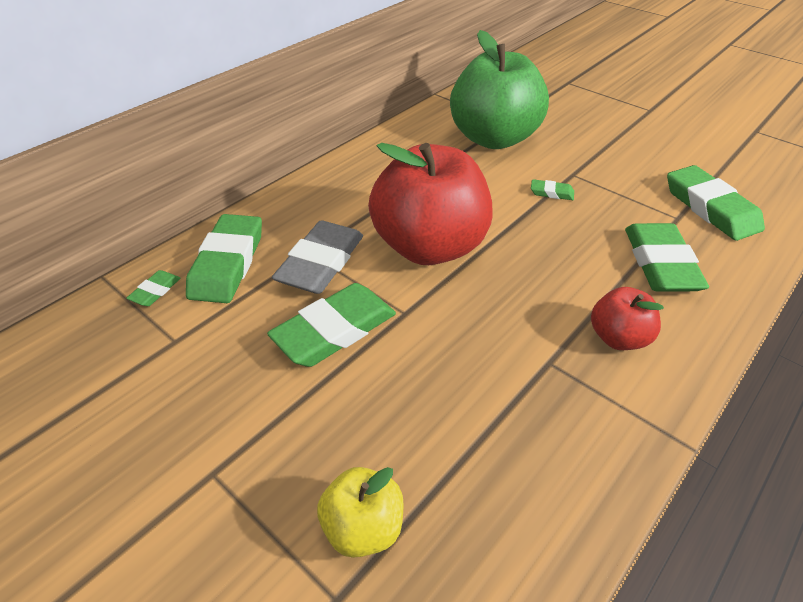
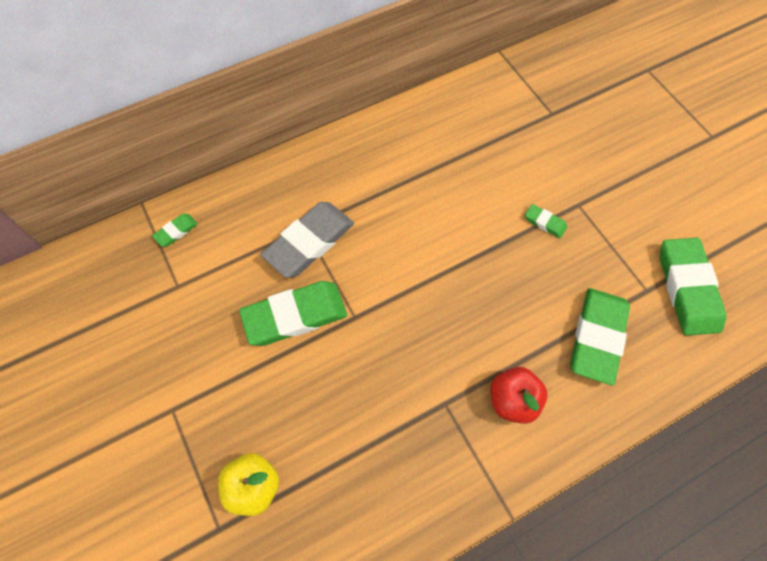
camera: 20 degrees right, 20 degrees up
(227, 263) = (237, 219): green eraser -> none
(429, 247) = (404, 253): red apple -> none
(493, 138) = (526, 134): green apple -> none

